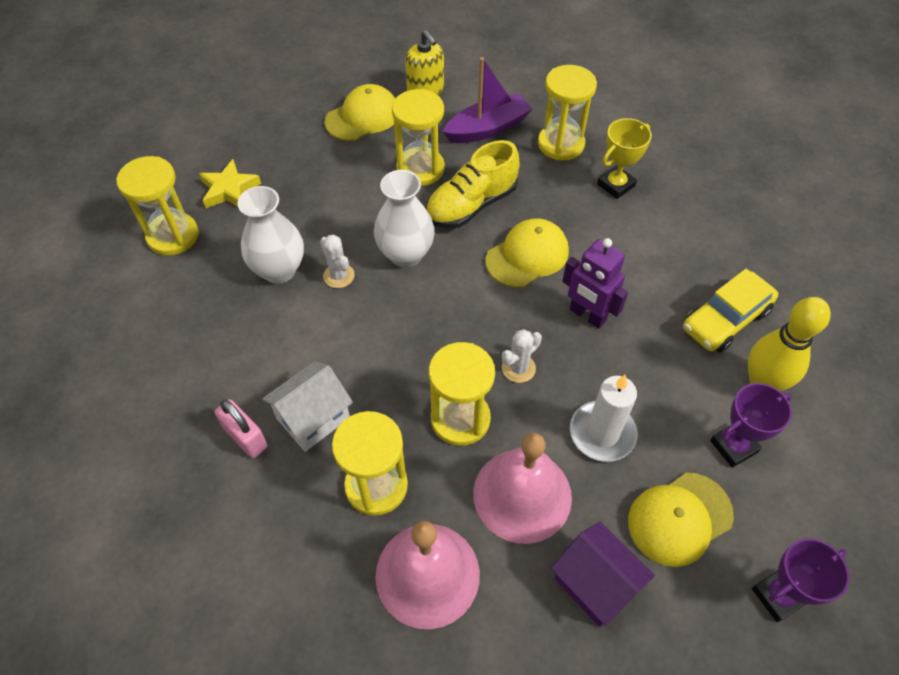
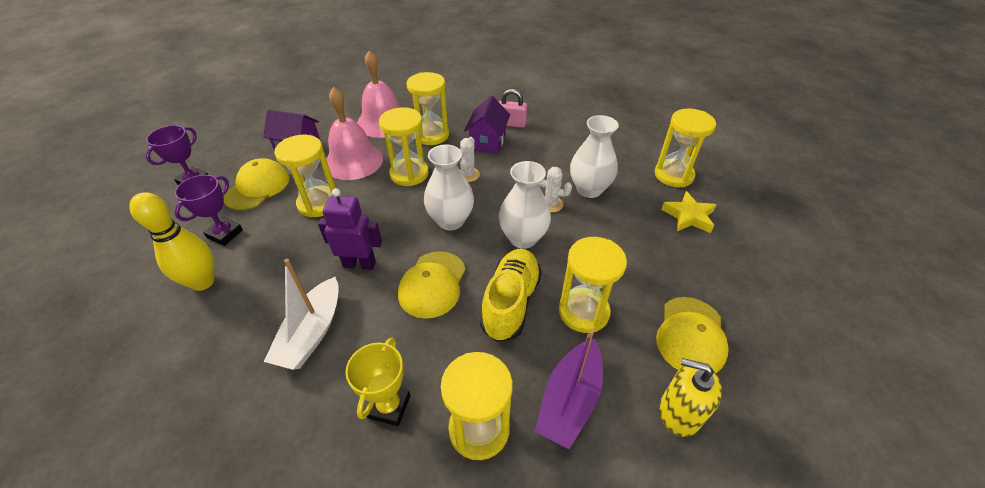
camera: 145 degrees right, 10 degrees down
(313, 418) = (487, 142): white house -> purple house
(461, 315) = (451, 221): none -> white vase
(518, 368) = (391, 211): white cactus -> white cactus (468, 175)
(602, 433) = (318, 203): white candle -> yellow hourglass
(658, 268) = (312, 333): none -> white boat
(725, 320) = (239, 317): yellow car -> none

